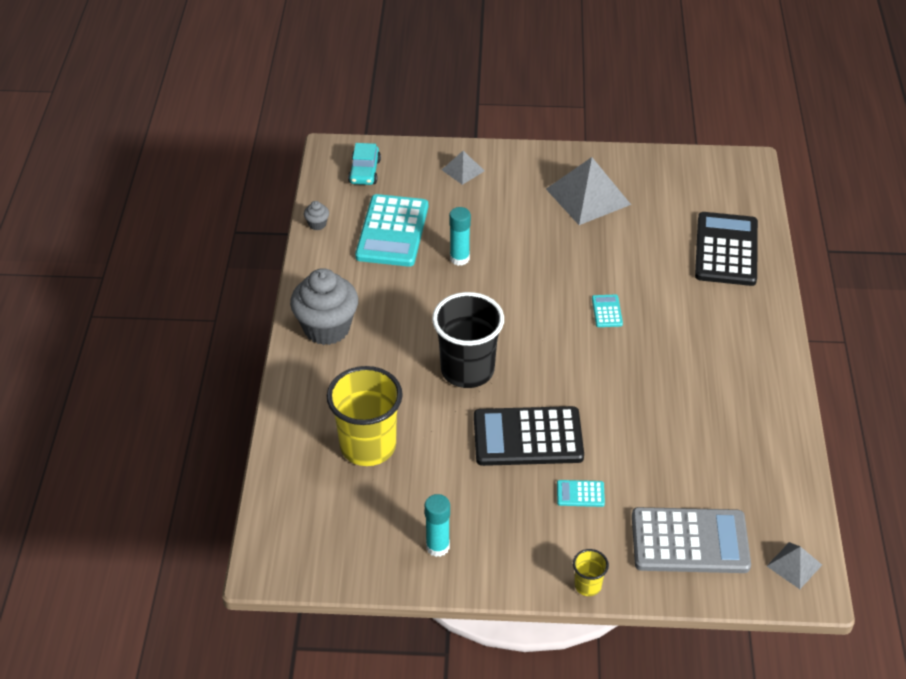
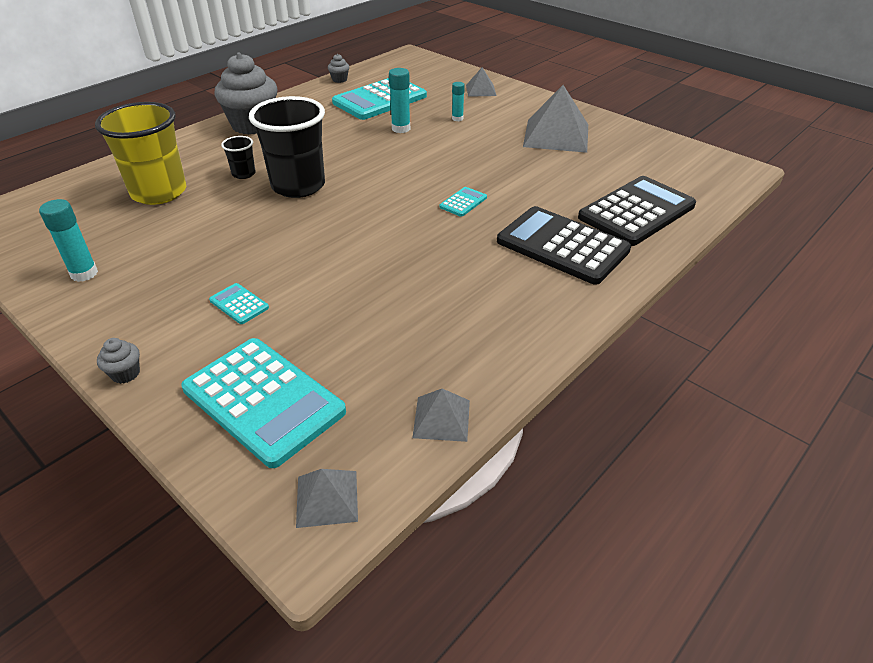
camera: 40 degrees right, 5 degrees down
(364, 171) = (412, 69): turquoise car -> none
(406, 385) = (244, 174): none -> black cup
(489, 219) = (457, 118): none -> turquoise glue stick
(528, 437) = (268, 245): black calculator -> black calculator (562, 246)
(588, 585) = (125, 373): yellow cup -> grey cupcake
(689, 541) = (263, 400): grey calculator -> turquoise calculator
(792, 483) = (441, 418): none -> grey pyramid

